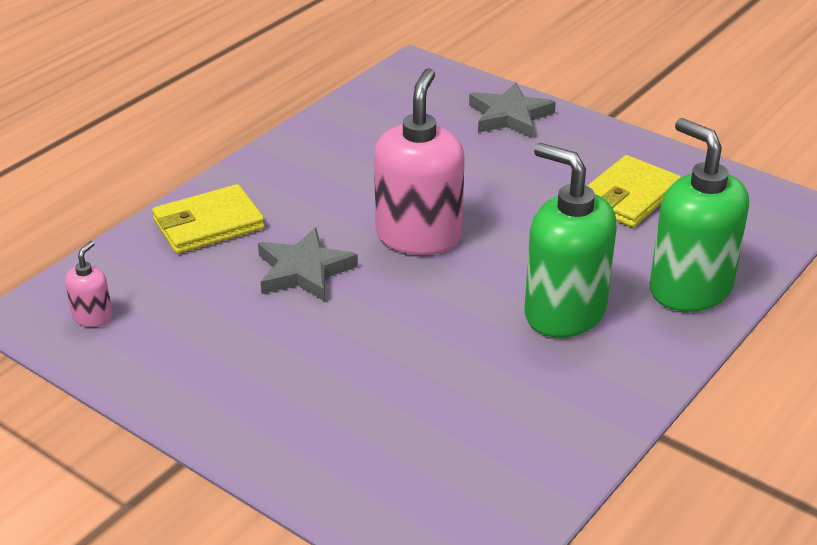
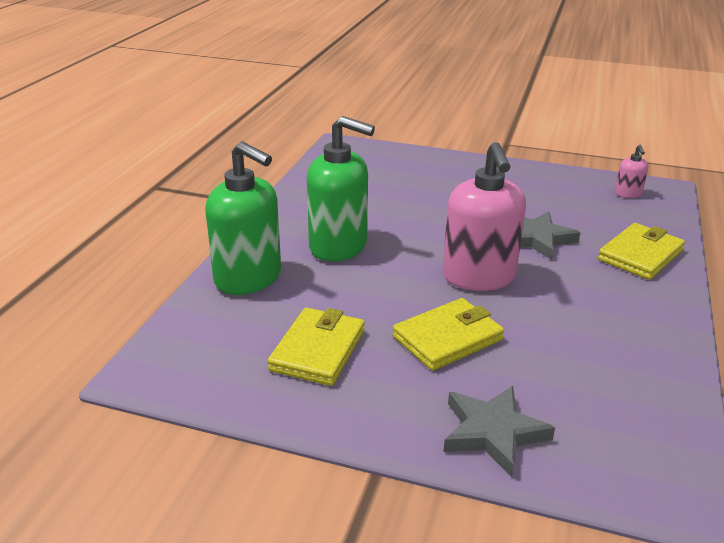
camera: 160 degrees right, 5 degrees down
(498, 183) = (447, 338): none -> yellow wallet

